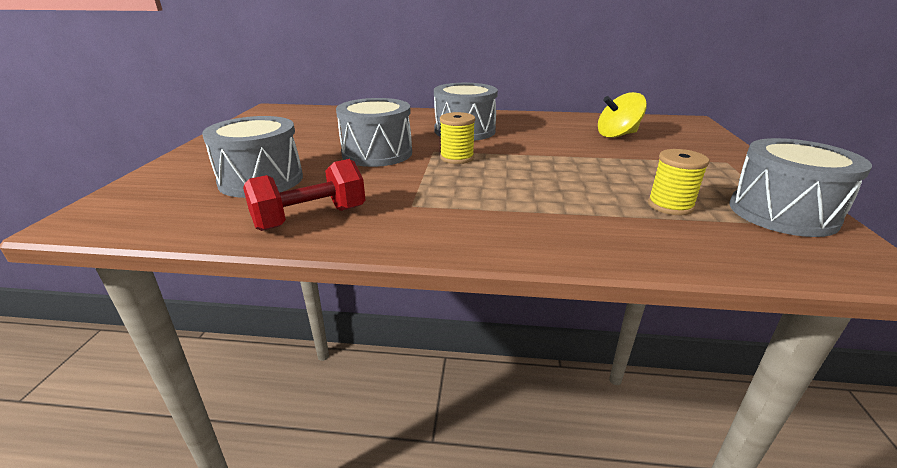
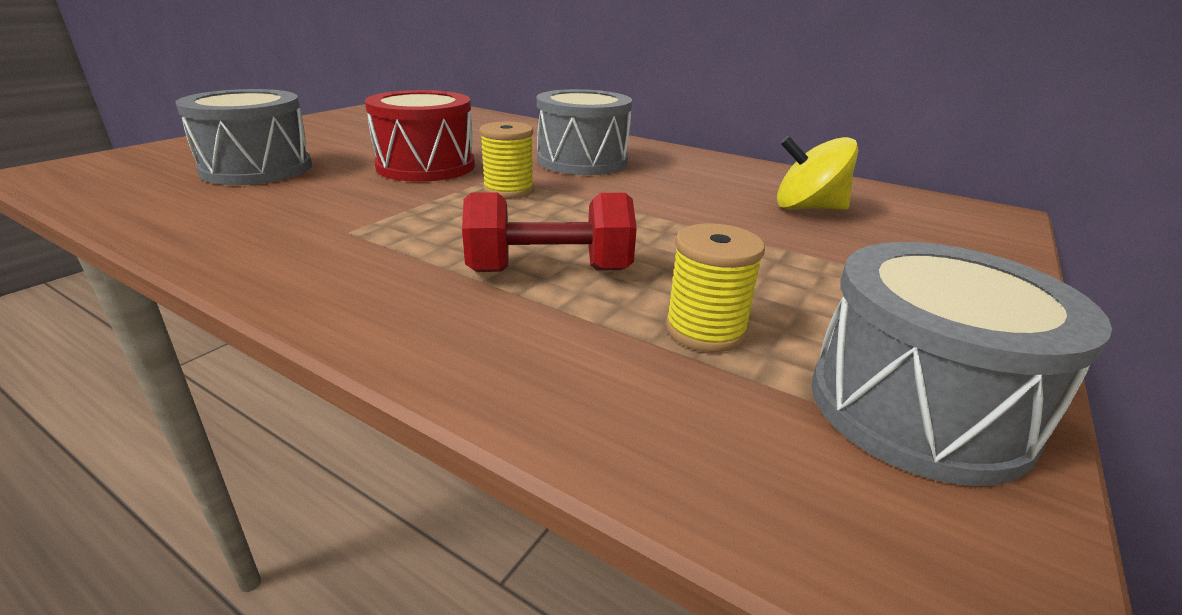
camera: 25 degrees right, 0 degrees up
(310, 218) = (220, 218): red dumbbell -> red dumbbell (549, 271)
(377, 153) = (426, 166): grey drum -> red drum

